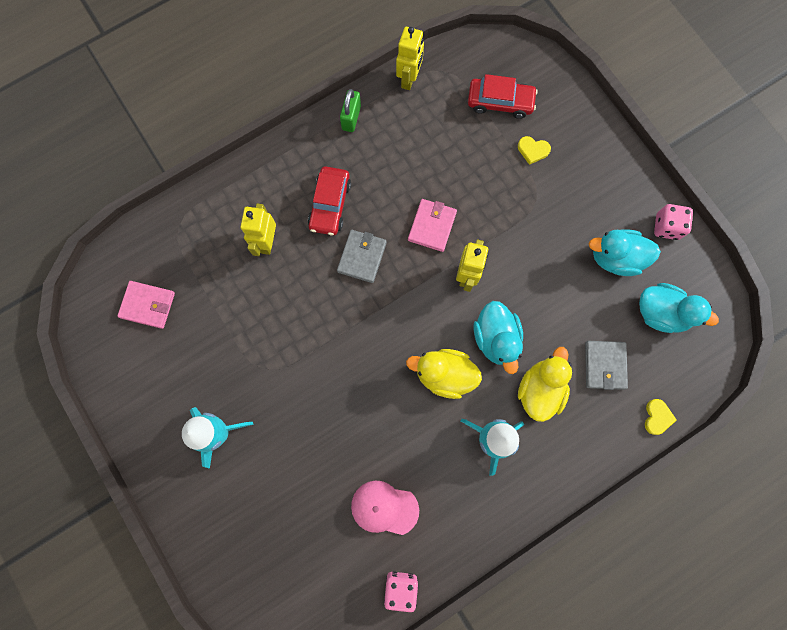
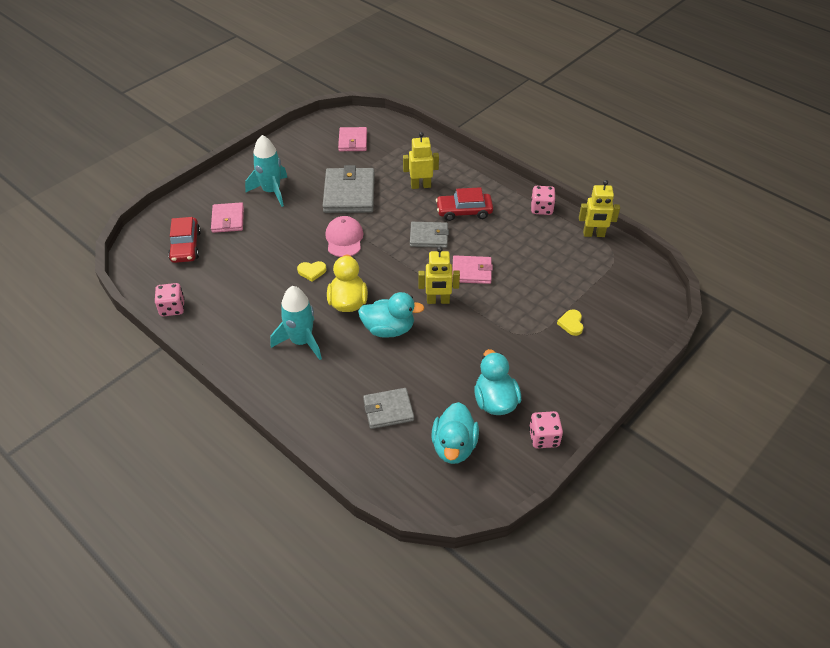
camera: 75 degrees right, 30 degrees down
(255, 333) = (349, 193): none -> grey wallet
(258, 499) = (228, 219): none -> pink wallet
(351, 118) = (541, 209): green padlock -> pink dice
(384, 508) = (232, 287): pink cap -> pink cap (344, 239)
(496, 338) = (389, 329): turquoise duck -> turquoise duck turned 150 degrees counterclockwise
(500, 102) = (605, 294): red car -> red car (186, 246)
(540, 389) = (353, 367): yellow duck -> none
(657, 417) = (350, 459): yellow heart -> yellow heart (312, 271)

